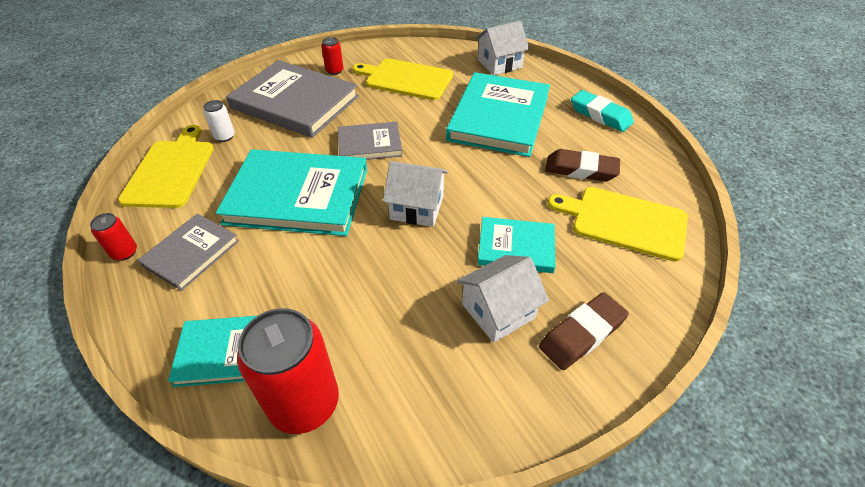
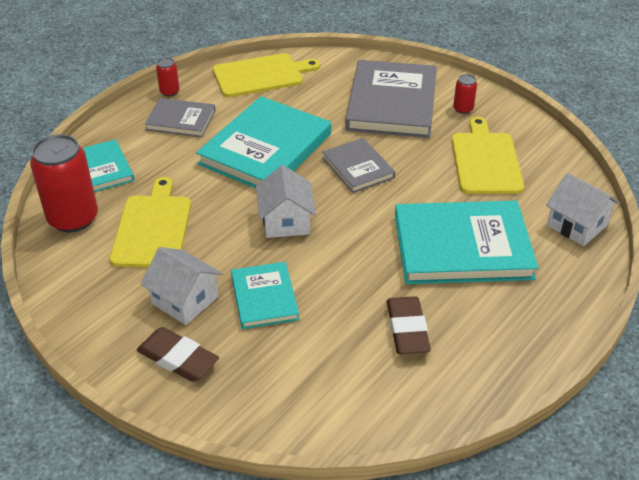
camera: 70 degrees right, 5 degrees down
(224, 136) = (318, 84): white can -> none
(298, 196) = (265, 149): turquoise book -> turquoise book turned 45 degrees clockwise
(600, 115) = (528, 334): turquoise eraser -> none
(624, 222) = (338, 375): yellow cutting board -> yellow cutting board (152, 228)

